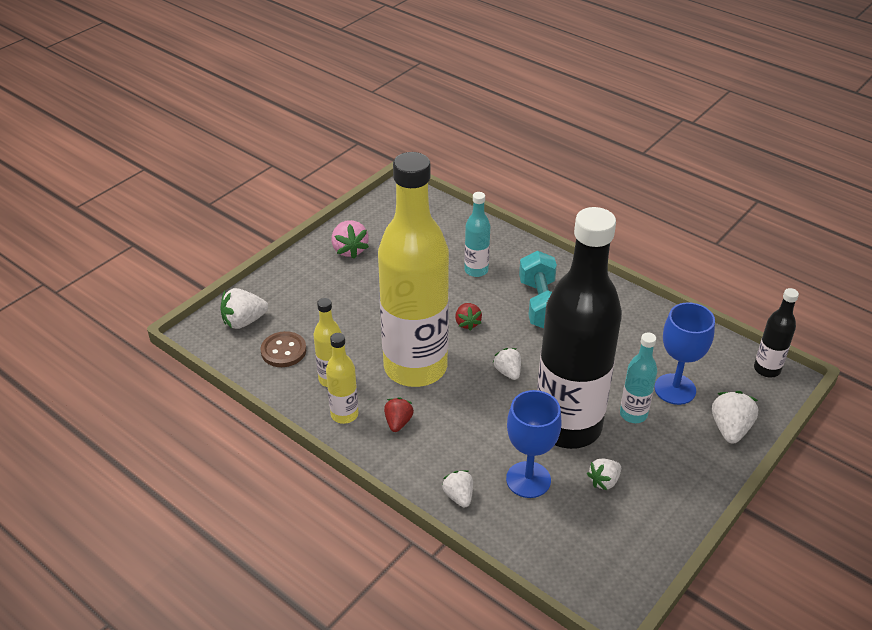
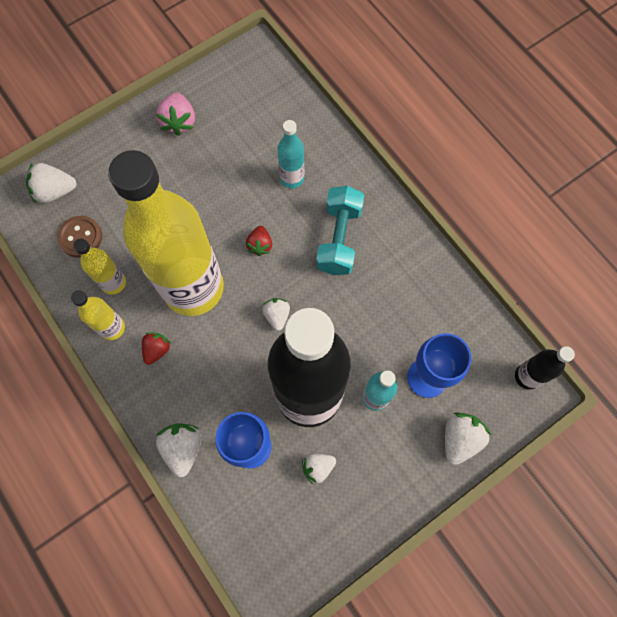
camera: 15 degrees right, 30 degrees up
(459, 496) = (183, 448): white strawberry -> white strawberry, size x1.51

